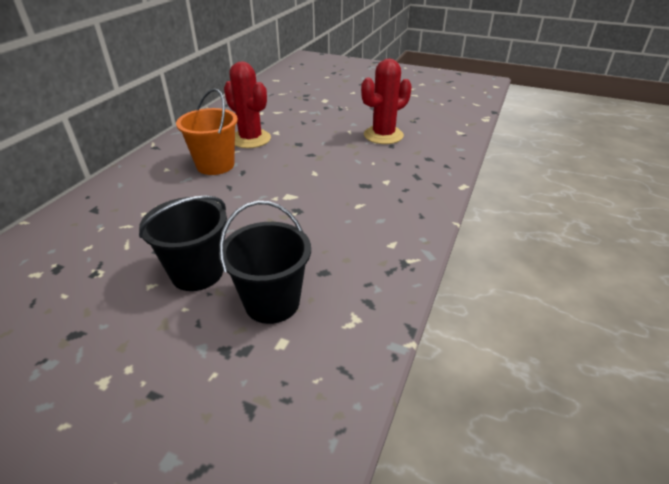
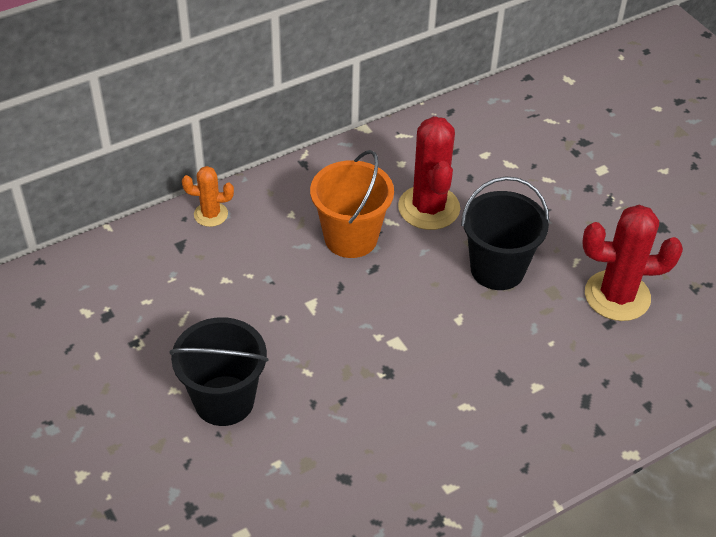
camera: 35 degrees right, 10 degrees up
(107, 188) = (211, 214): none -> orange cactus
(272, 302) = (266, 483): black bucket -> black bucket (497, 269)

